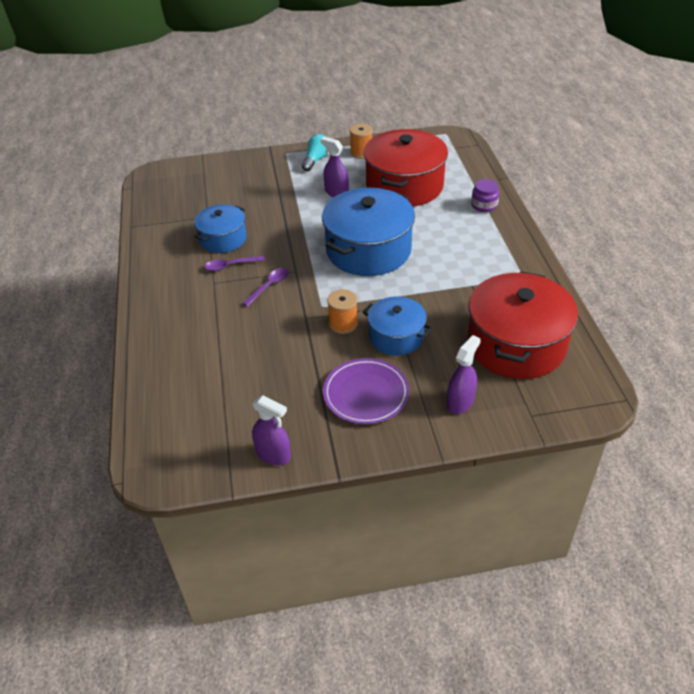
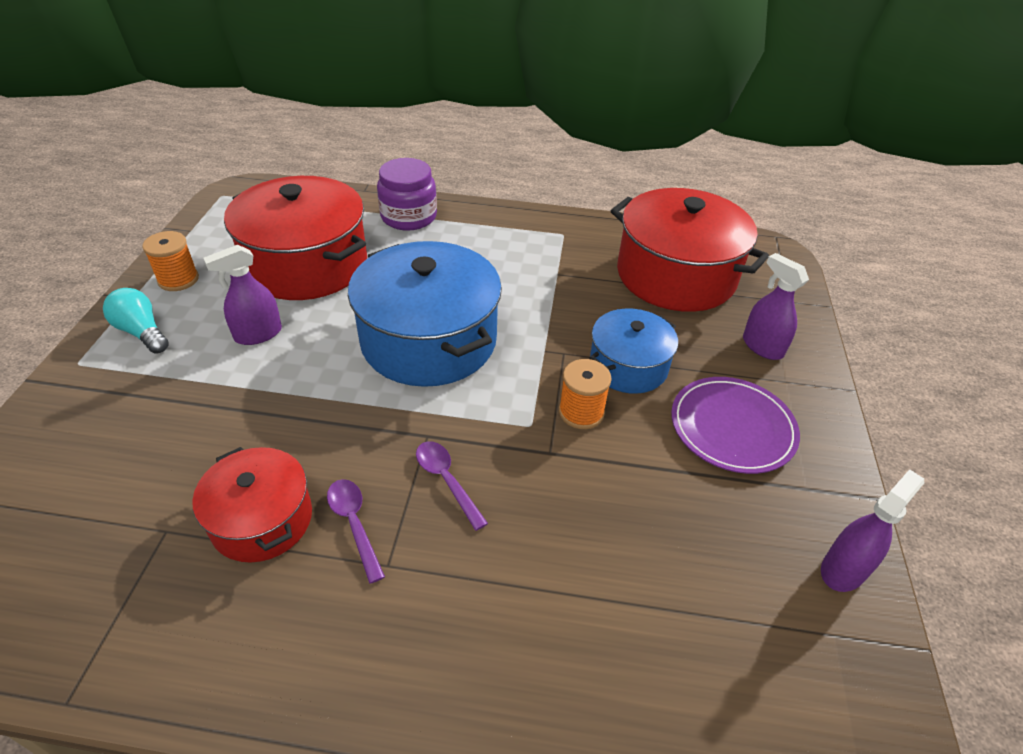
camera: 75 degrees left, 0 degrees up
(223, 239) = (262, 519): blue pot -> red pot
(231, 266) = (354, 524): purple spoon -> purple spoon turned 150 degrees clockwise
(484, 205) = (408, 217): purple jar -> purple jar, size x1.57

